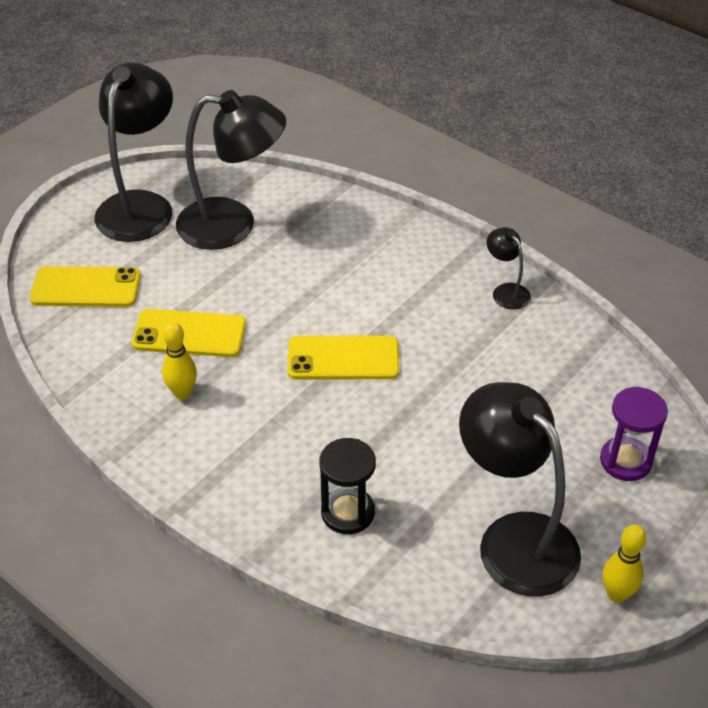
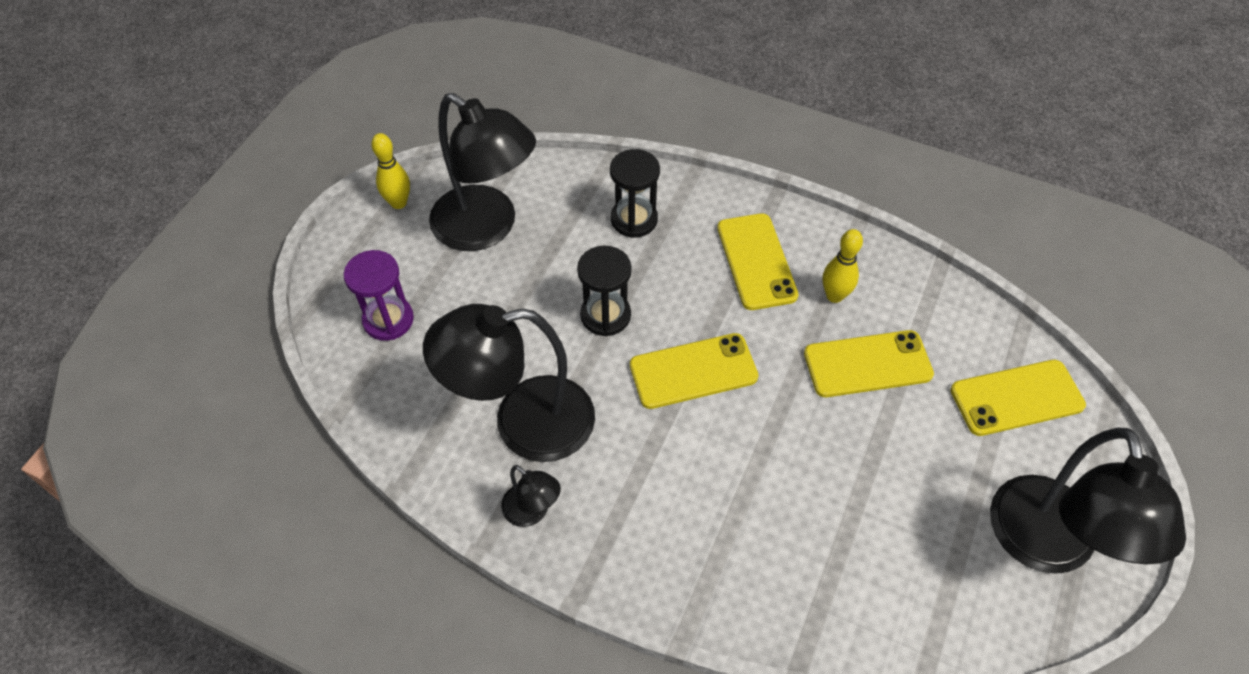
camera: 165 degrees right, 10 degrees up
(233, 225) = (910, 542): black lamp -> black lamp (523, 423)
(239, 440) = (756, 261): none -> yellow phone
(408, 420) = (605, 315): none -> black hourglass

